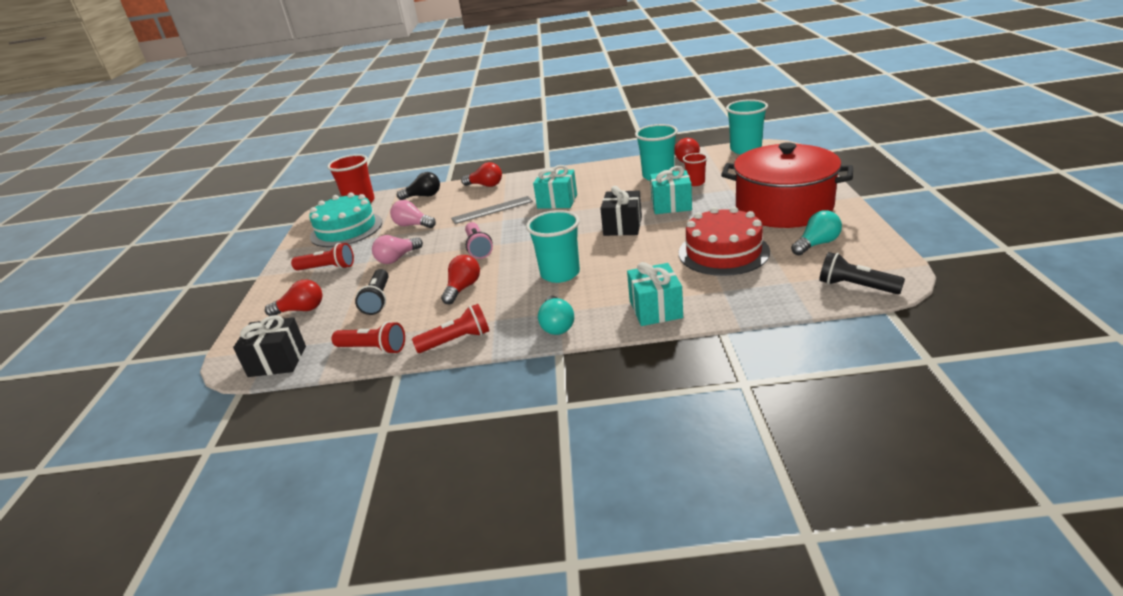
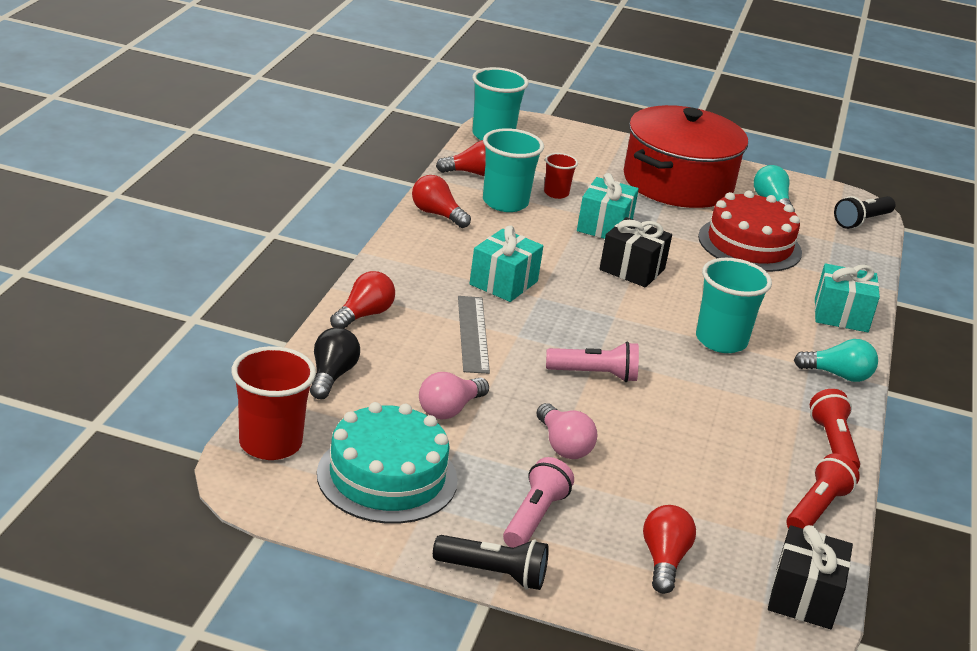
camera: 80 degrees left, 0 degrees up
(327, 268) = (534, 517): red flashlight -> pink flashlight
(378, 300) = (686, 484): black flashlight -> black flashlight (493, 573)
(463, 288) = (705, 412): red light bulb -> red light bulb (437, 214)

